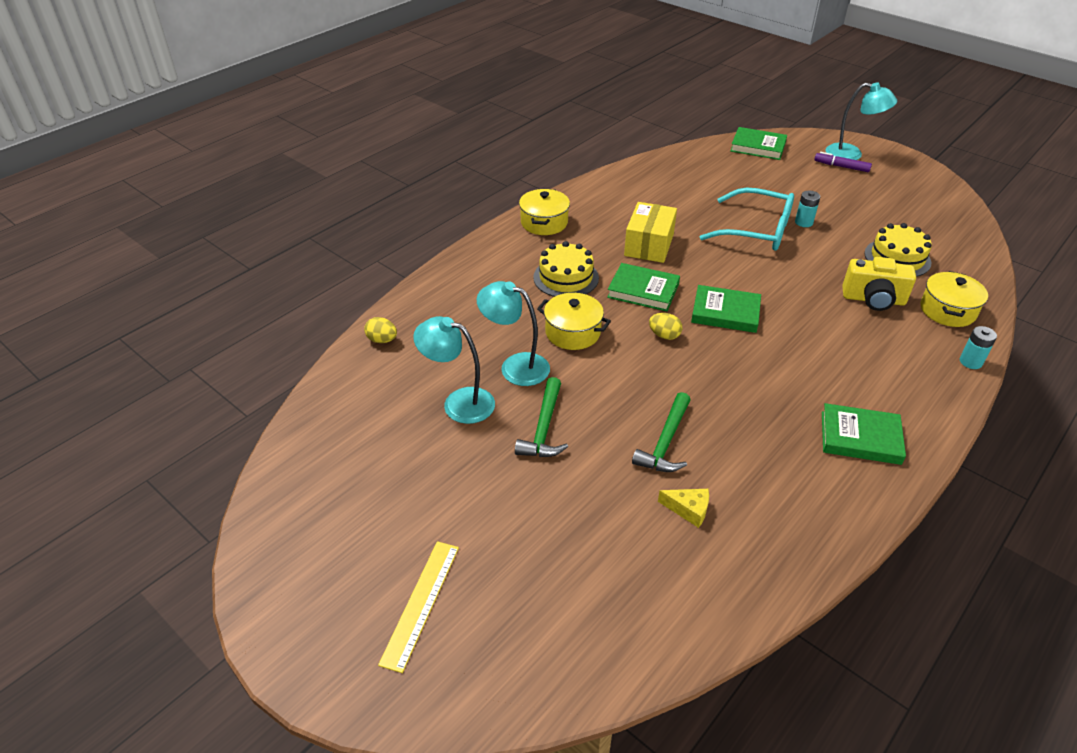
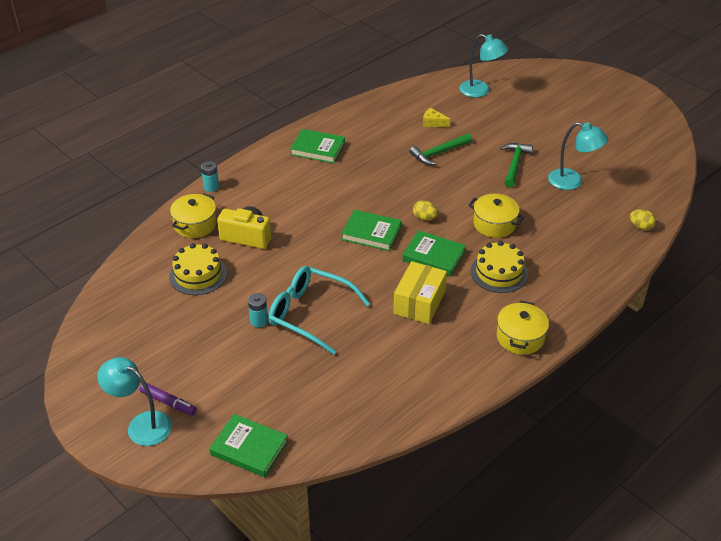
camera: 175 degrees left, 0 degrees up
(420, 603) = (572, 97): yellow ruler -> none
(515, 366) = (536, 202): turquoise lamp -> turquoise lamp (480, 91)
(665, 442) = (439, 153): green hammer -> green hammer turned 150 degrees counterclockwise

